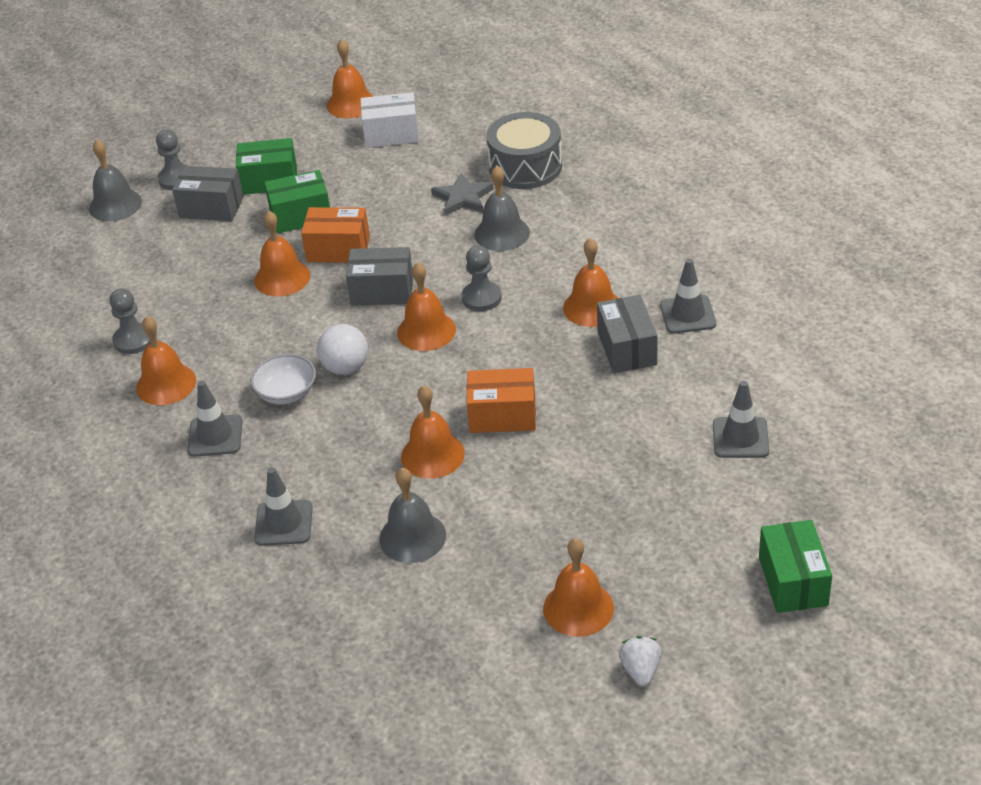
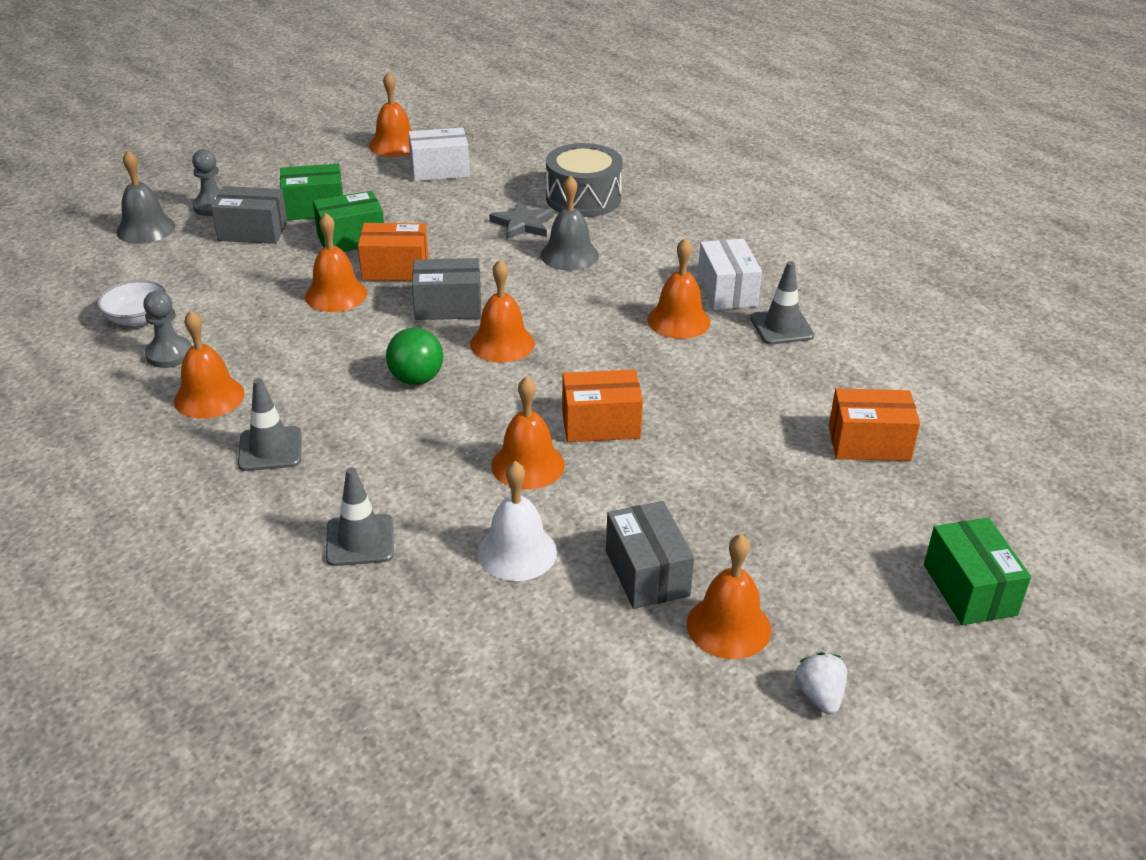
camera: 10 degrees left, 5 degrees down
(286, 393) = (351, 404): white bowl -> white bowl (137, 318)
(345, 367) = (416, 379): white ball -> green ball
(412, 537) = (517, 552): grey bell -> white bell
(481, 298) = (558, 312): grey pawn -> none
(627, 348) = (724, 359): grey box -> grey box (647, 573)
(644, 274) = (726, 291): none -> white box
(740, 438) = (869, 443): grey traffic cone -> orange box

